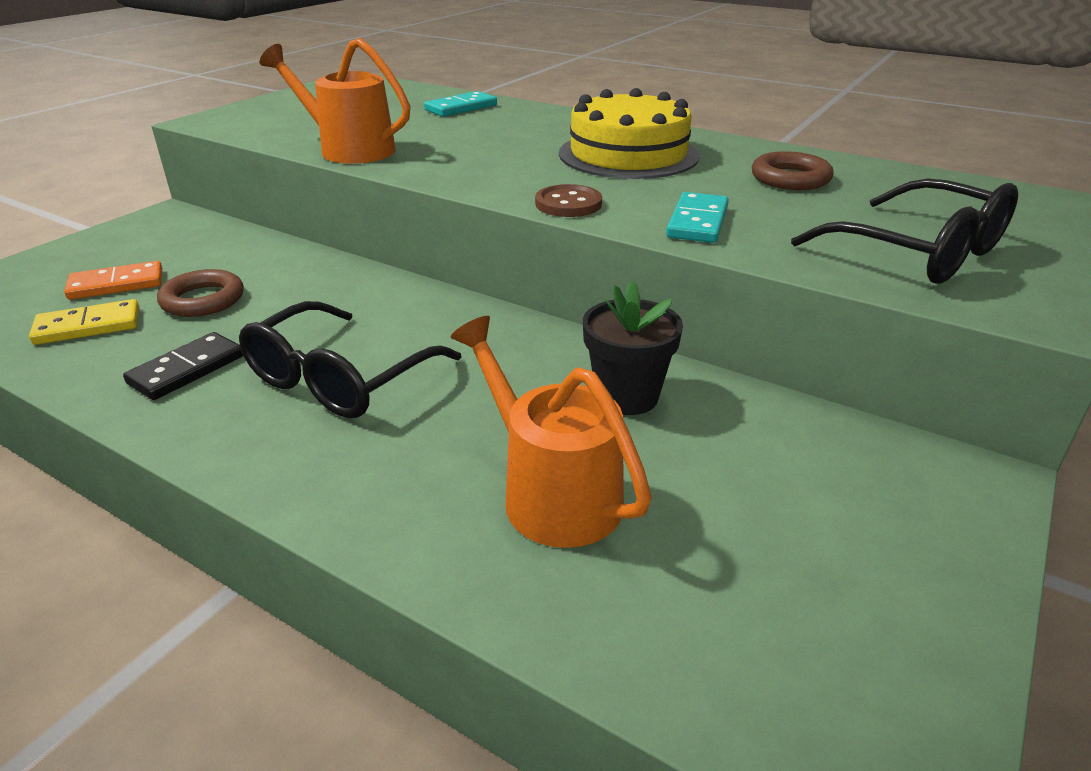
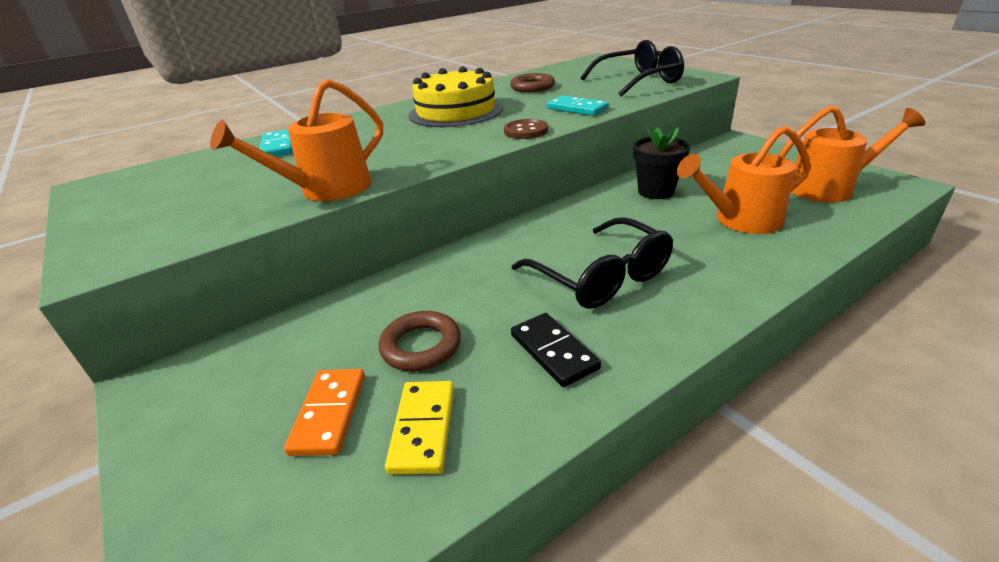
camera: 65 degrees left, 0 degrees up
(776, 626) = (829, 188): none -> orange watering can

